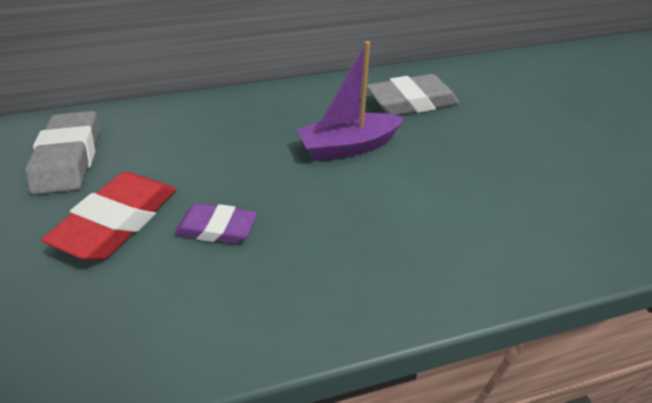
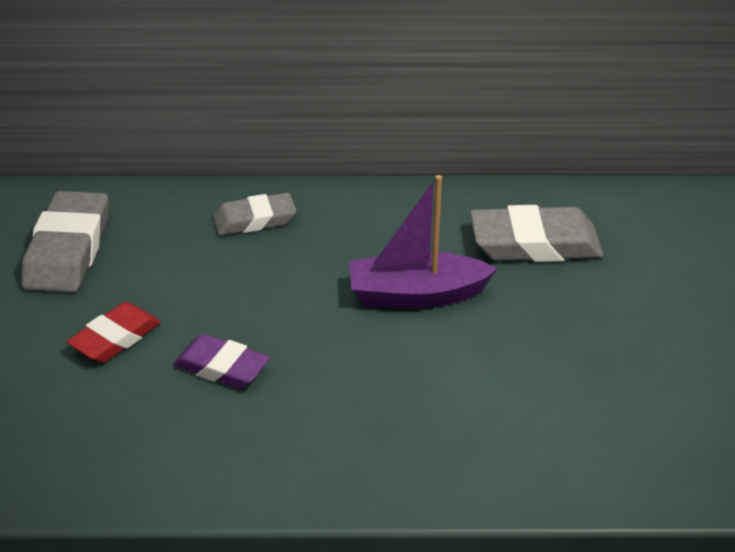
camera: 15 degrees right, 5 degrees down
(119, 221) = (115, 338): red eraser -> red eraser, size x0.64
(214, 115) = (254, 220): none -> grey eraser

